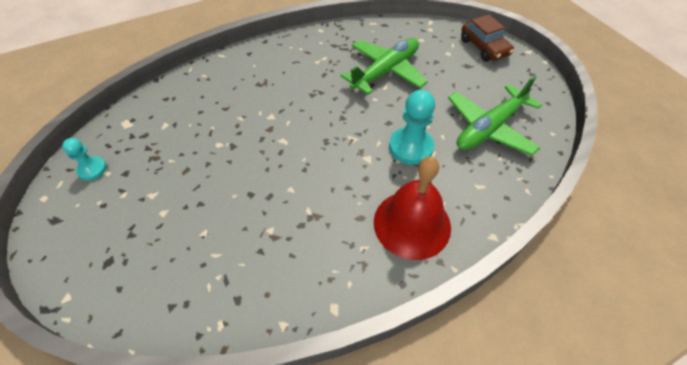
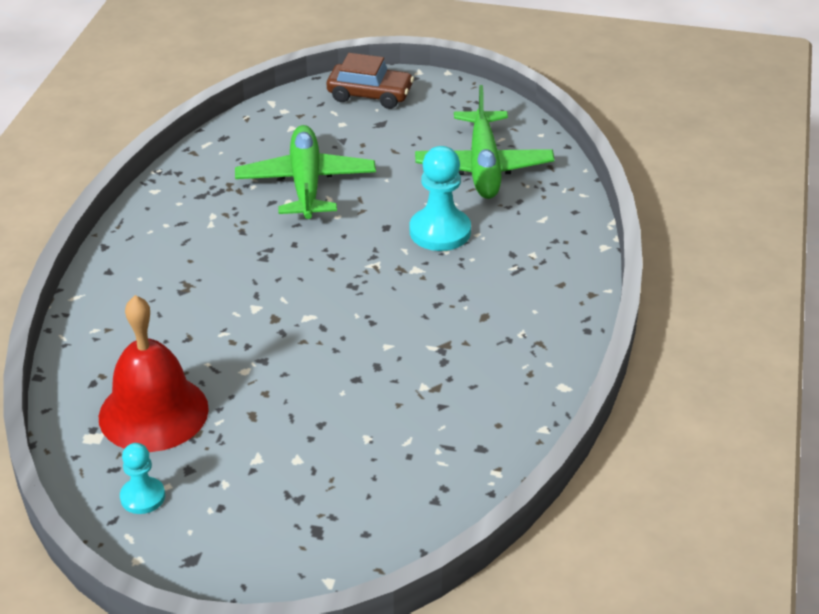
camera: 50 degrees left, 15 degrees down
(412, 224) = (532, 286): red bell -> red bell (153, 412)

